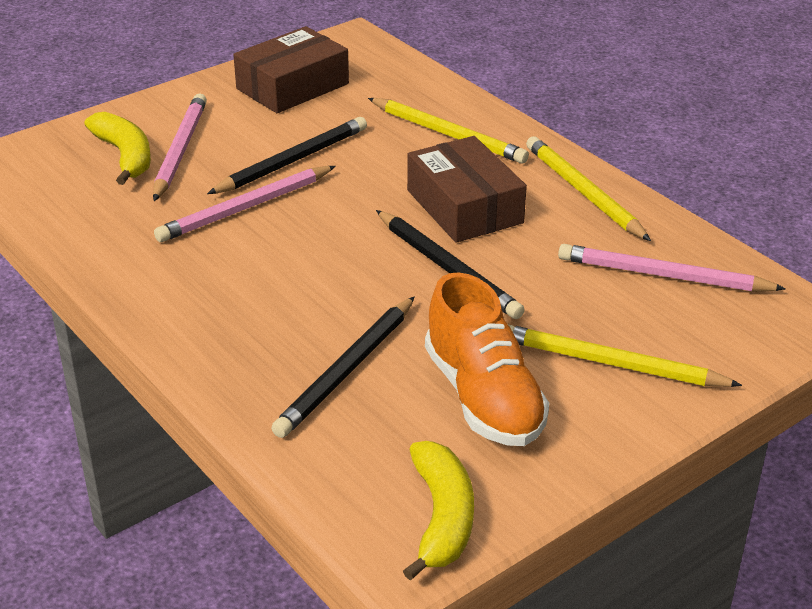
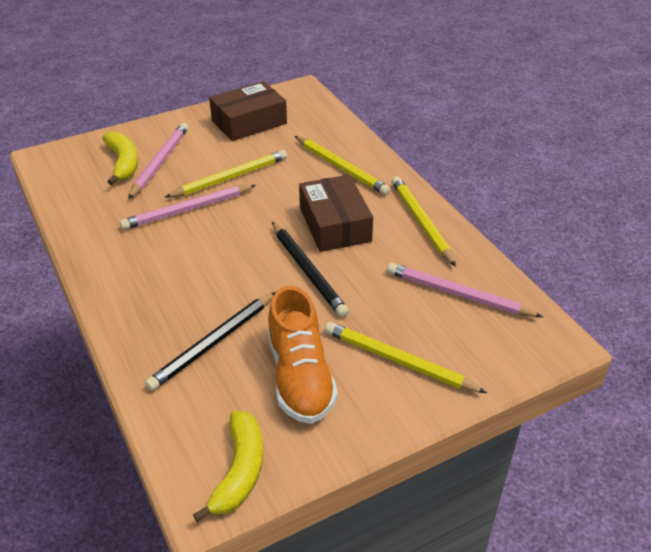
camera: 10 degrees right, 5 degrees up
(292, 161) = (230, 177): black pencil -> yellow pencil

